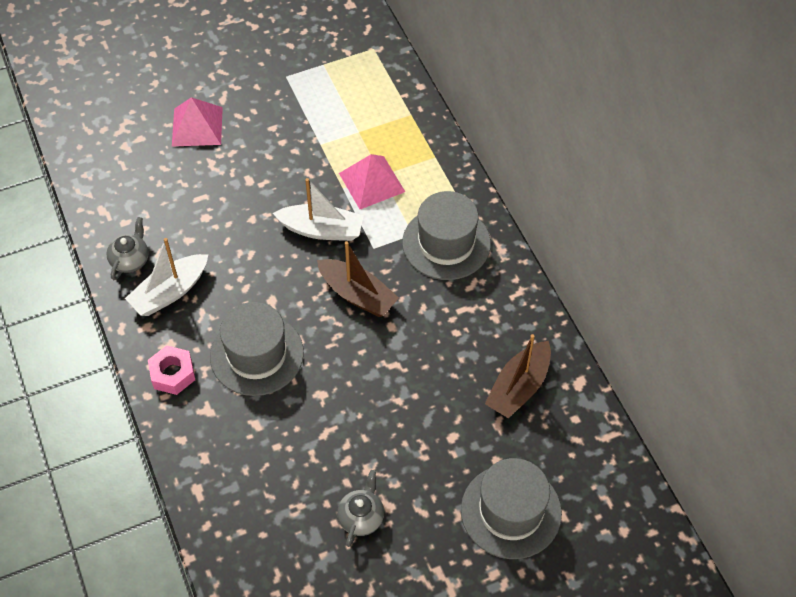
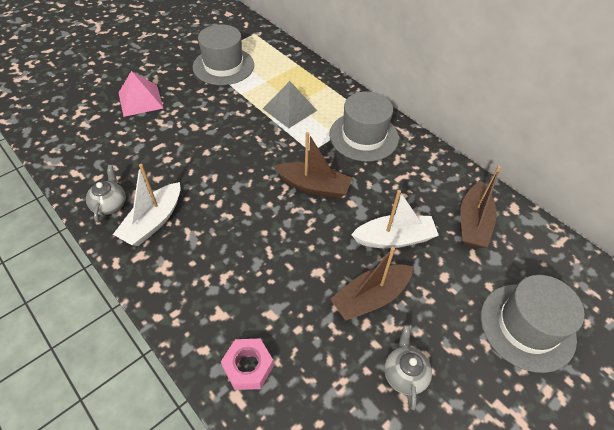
camera: 20 degrees left, 5 degrees down
(172, 374) = (176, 290): pink nut -> pink nut (248, 367)
(257, 354) = (248, 253): grey hat -> grey hat (223, 66)
(321, 230) = (265, 148): white boat -> white boat (394, 238)
(363, 436) = (370, 297): none -> brown boat
(371, 182) = (289, 109): pink pyramid -> grey pyramid

